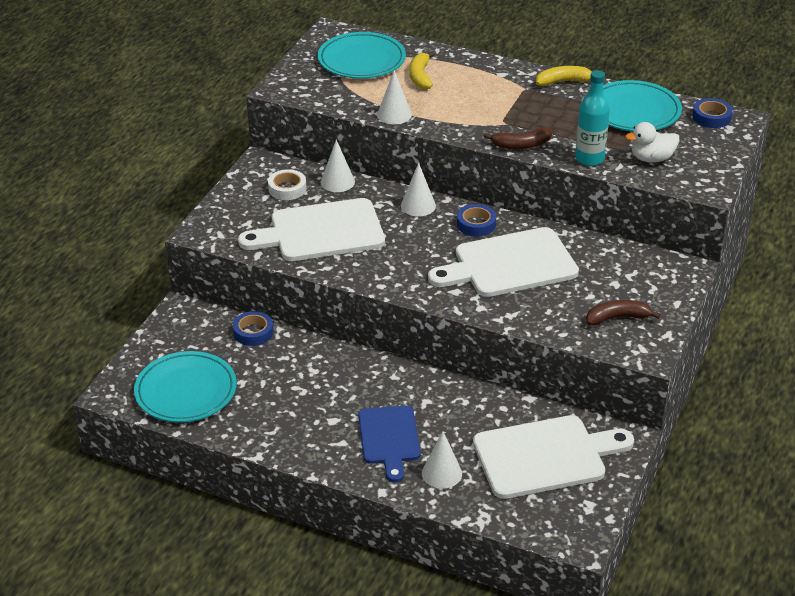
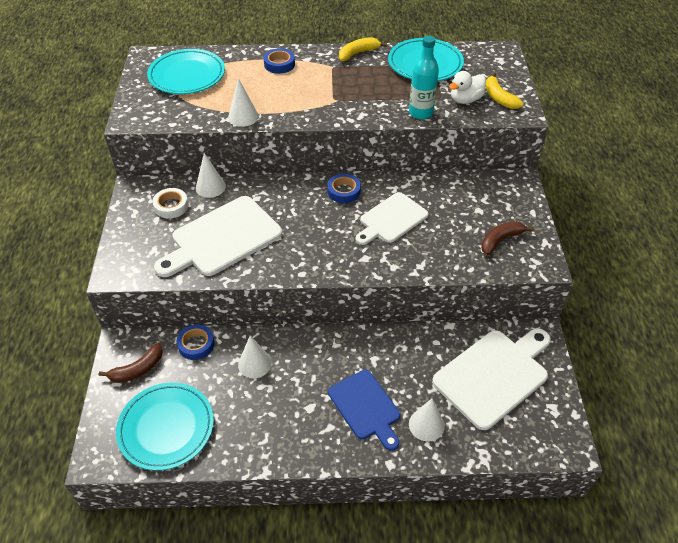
camera: 25 degrees left, 10 degrees up
(418, 205) = (288, 189): white cone -> white cone (254, 363)
(420, 76) = (244, 77): yellow banana -> yellow banana (499, 98)
(509, 264) = (391, 219): white cutting board -> white cutting board, size x0.65
(521, 145) = (362, 115): brown banana -> brown banana (137, 369)
(711, 117) = (482, 54): blue tape -> blue tape (279, 64)

